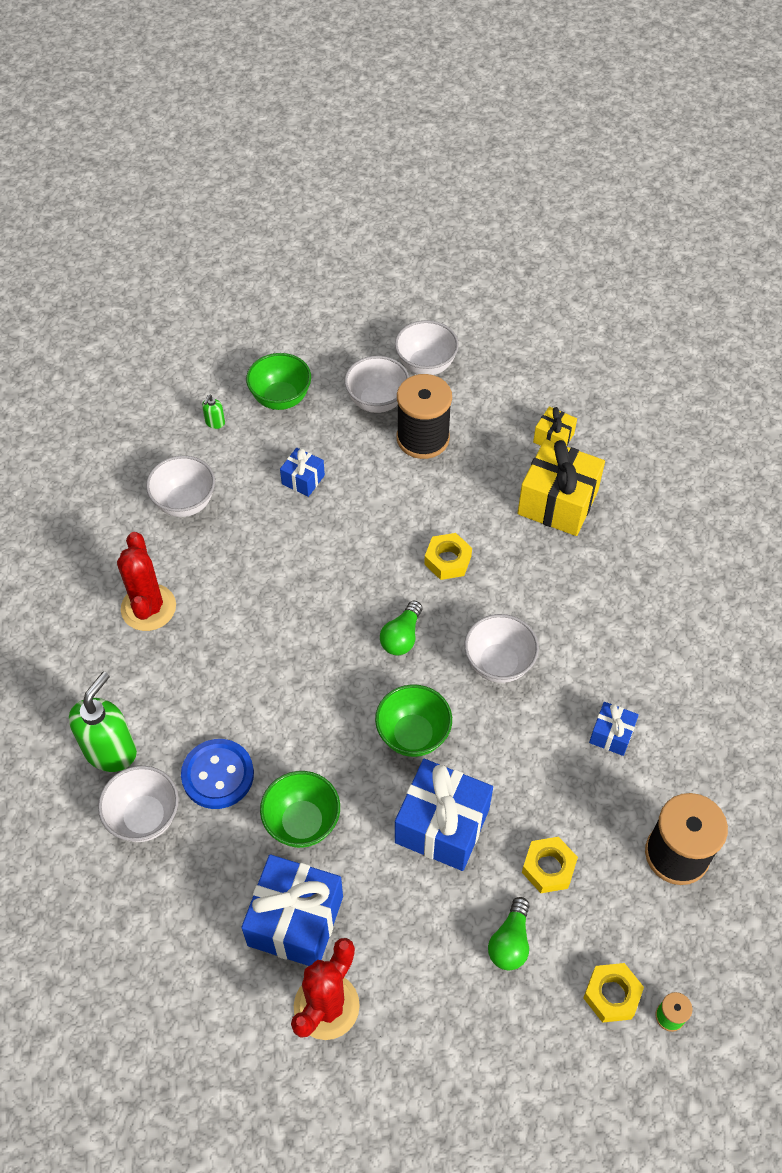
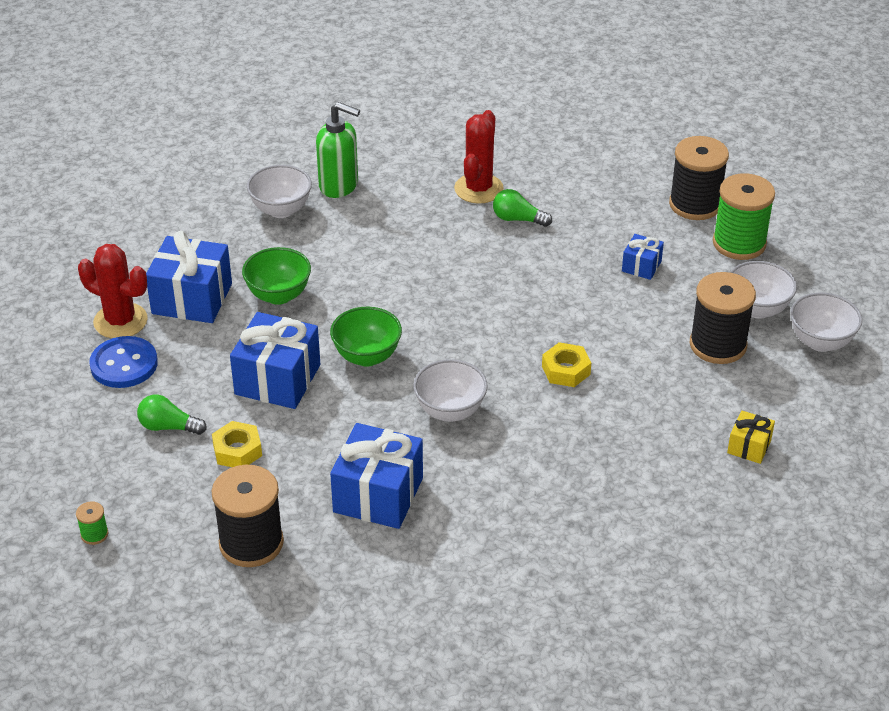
camera: 85 degrees right, 15 degrees down
(148, 608) = (478, 189): red cactus -> red cactus turned 60 degrees counterclockwise
(185, 503) = (595, 197): white bowl -> none
(215, 423) = (695, 204): green soap dispenser -> black spool
(218, 775) = (320, 244): blue button -> blue button (124, 364)
(281, 398) = (739, 243): green bowl -> green spool
(402, 637) = (471, 343): green light bulb -> green light bulb (518, 219)
(557, 502) = (659, 451): yellow gift -> none
(611, 734) = (378, 495): blue gift -> blue gift, size x1.97
(611, 995) = (117, 494): yellow nut -> none

